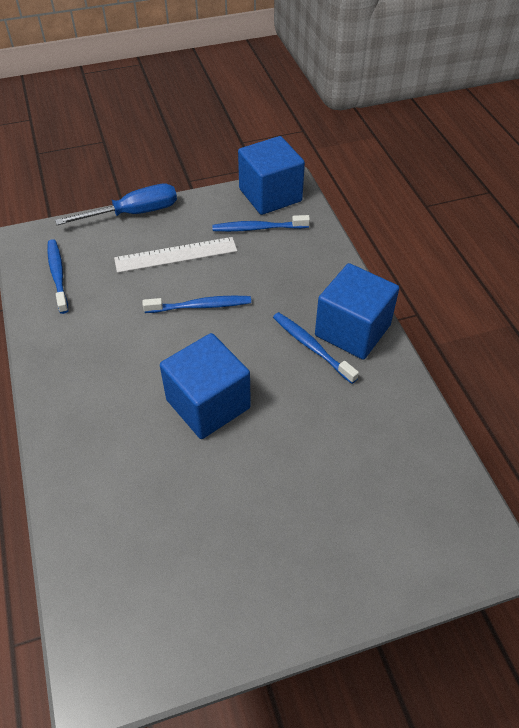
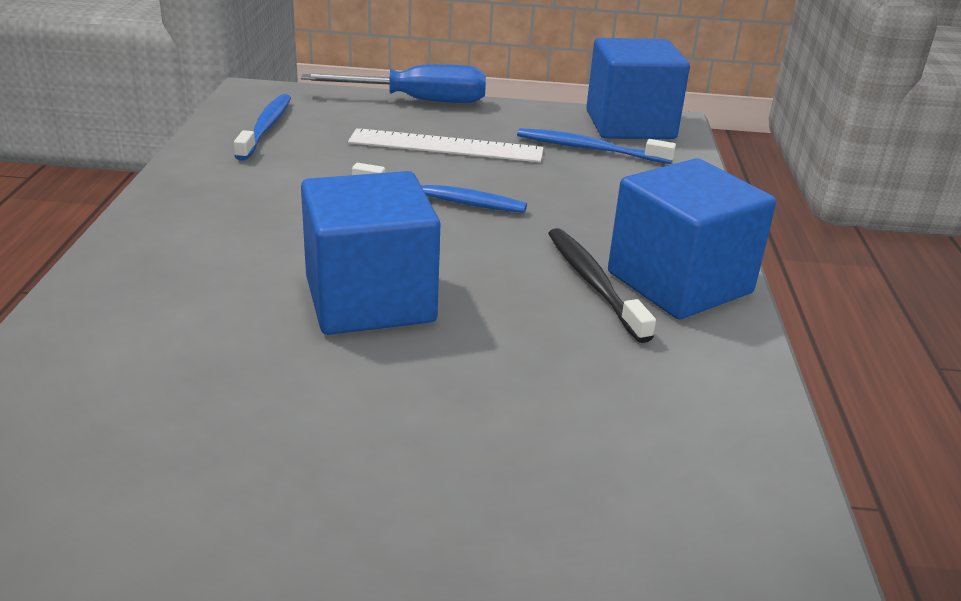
camera: 20 degrees right, 20 degrees down
(311, 347) = (593, 283): blue toothbrush -> black toothbrush

